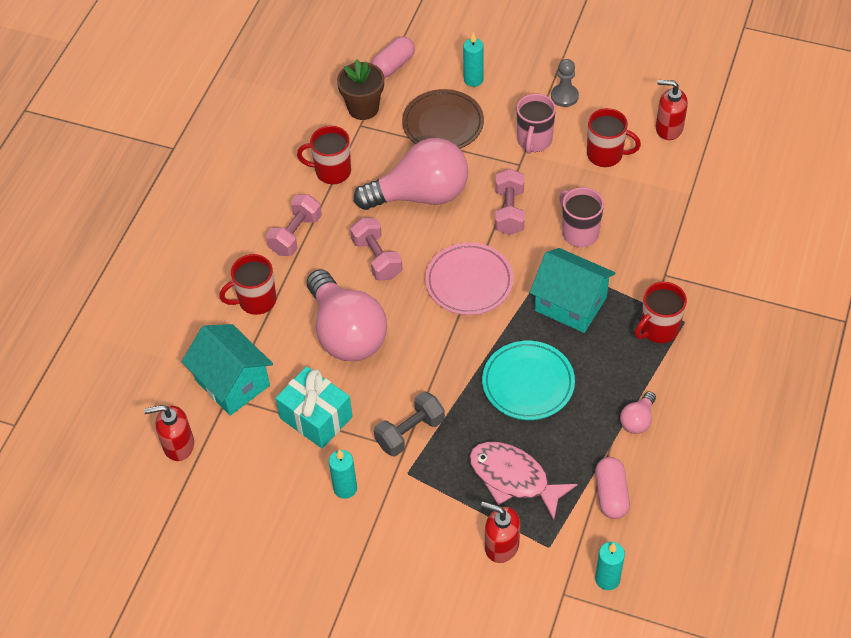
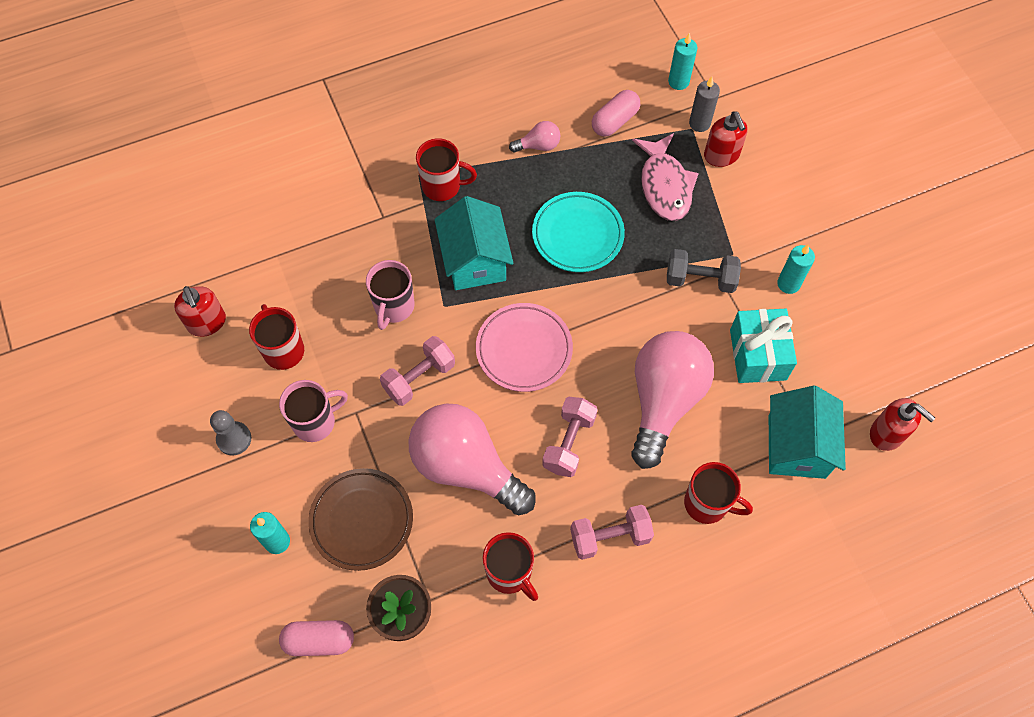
camera: 135 degrees left, 10 degrees up
(548, 557) = (699, 123): none -> grey candle

